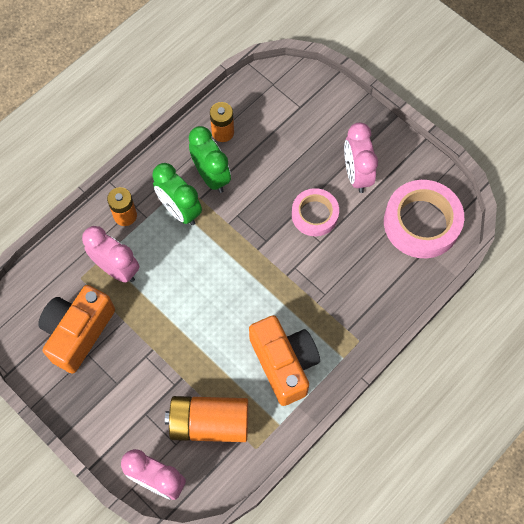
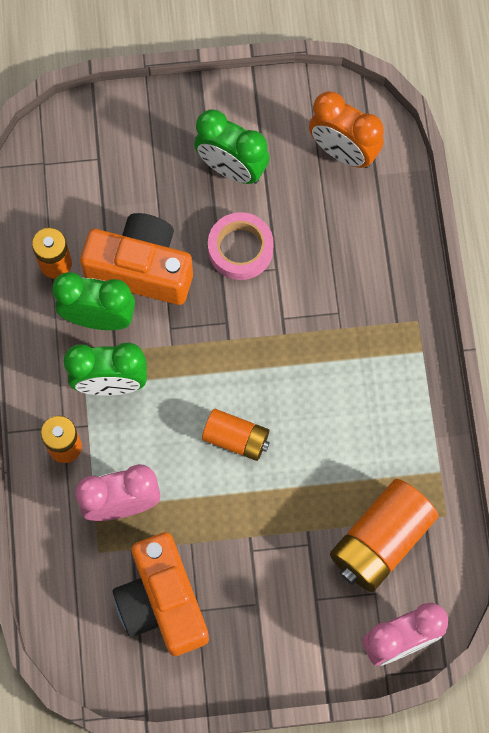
camera: 50 degrees left, 5 degrees up
(203, 298) = (236, 439): none -> orange battery
(284, 363) = (379, 414): orange camera -> orange camera (141, 269)
(356, 174) = (232, 169): pink clock -> green clock
(421, 223) = (343, 152): pink tape -> orange clock

